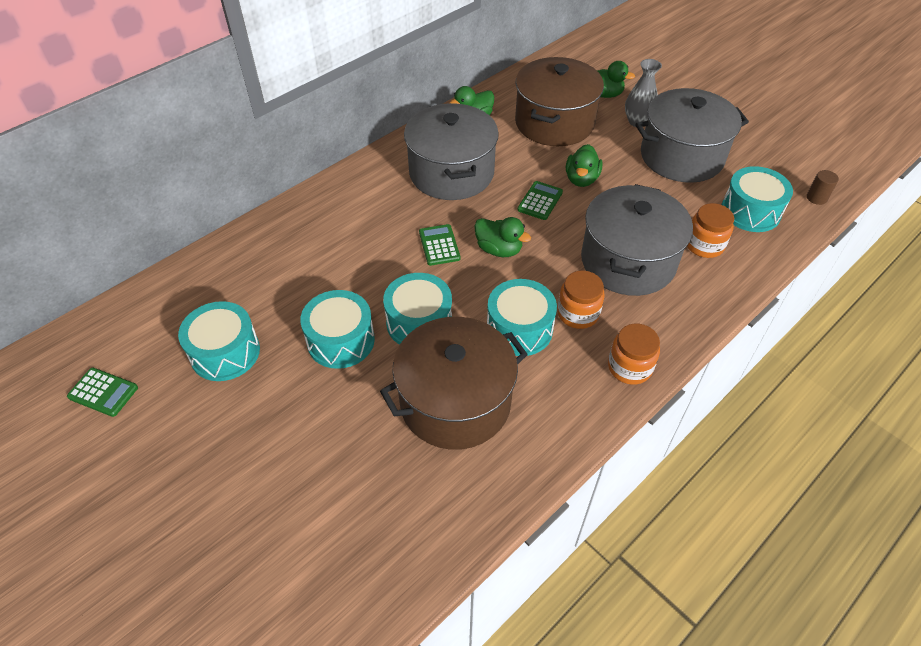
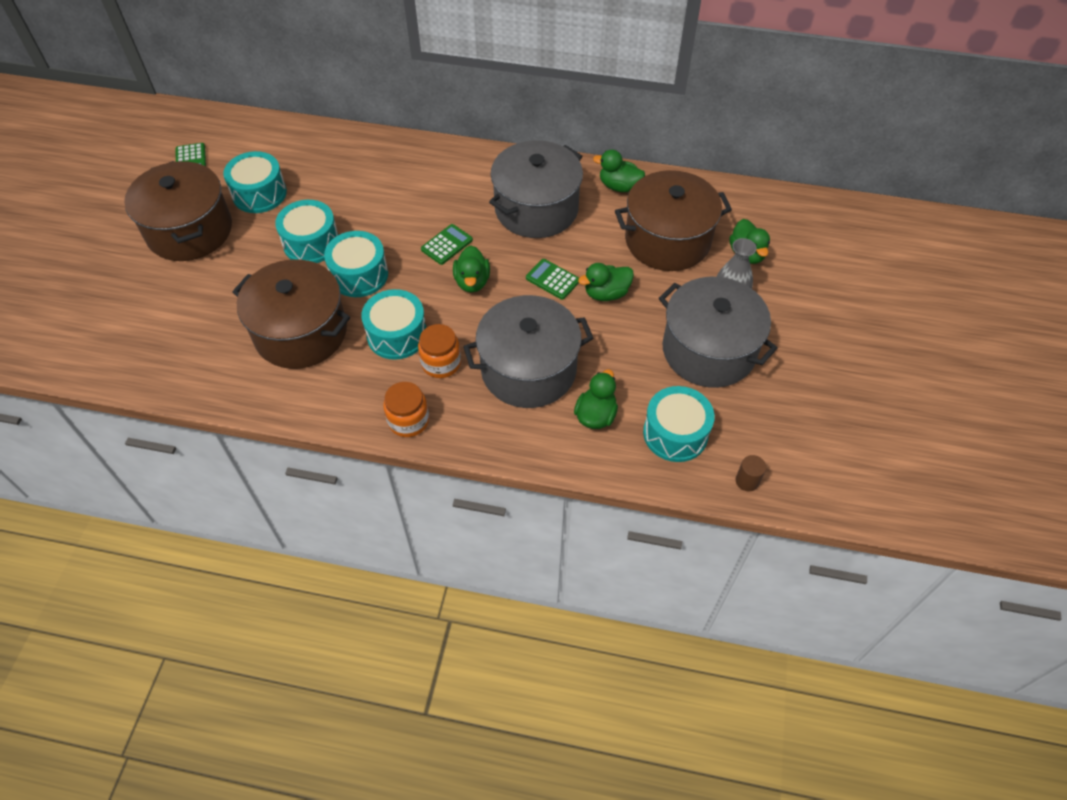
camera: 55 degrees right, 5 degrees up
(214, 440) = (189, 231): none -> brown pot
(540, 201) = (552, 279): green calculator -> green calculator turned 135 degrees counterclockwise
(704, 245) = (596, 415): orange jar -> green duck

